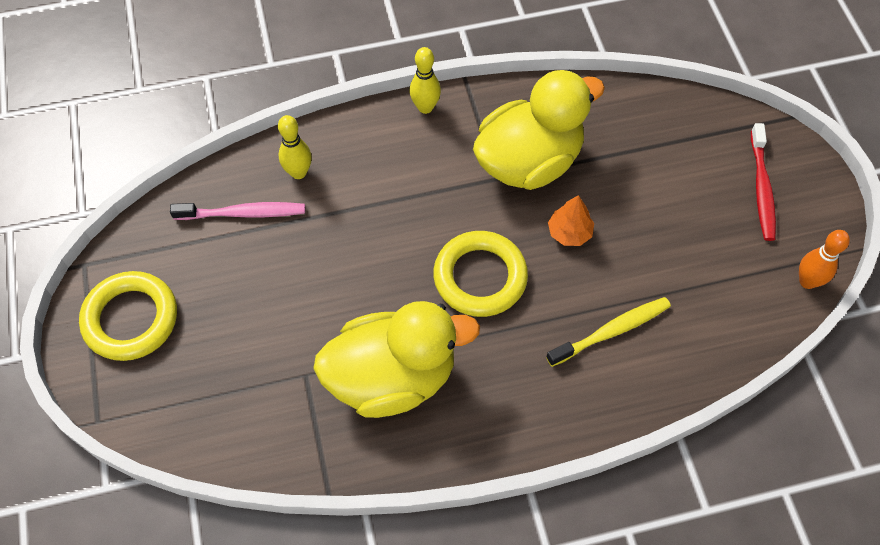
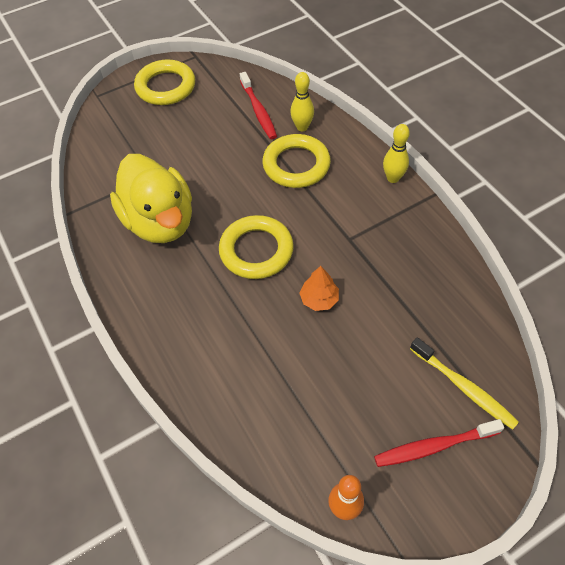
camera: 75 degrees right, 5 degrees down
(243, 213) = (258, 111): pink toothbrush -> red toothbrush
(361, 197) = (296, 165): none -> yellow ring
(529, 162) = (374, 255): yellow duck -> none
(611, 331) = (237, 349): yellow toothbrush -> yellow toothbrush (464, 387)

